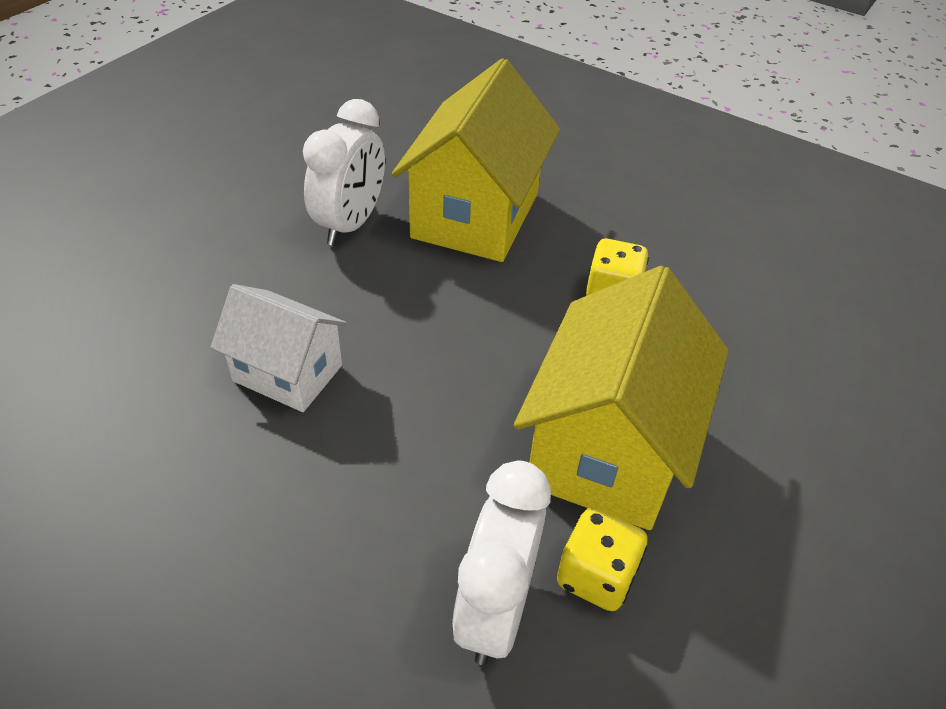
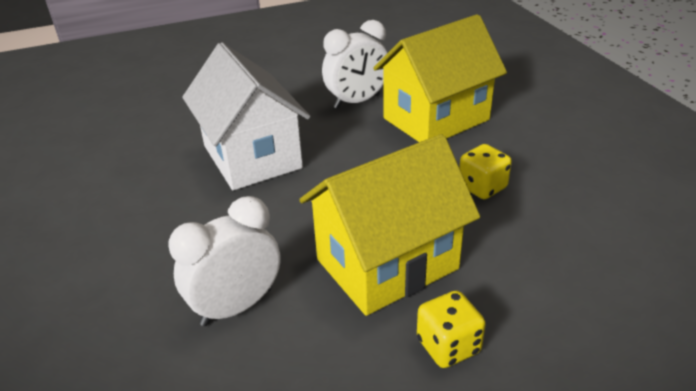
camera: 40 degrees right, 10 degrees down
(287, 373) = (252, 157): white house -> white house, size x1.67
(596, 576) = (308, 321): yellow dice -> yellow dice (448, 346)

